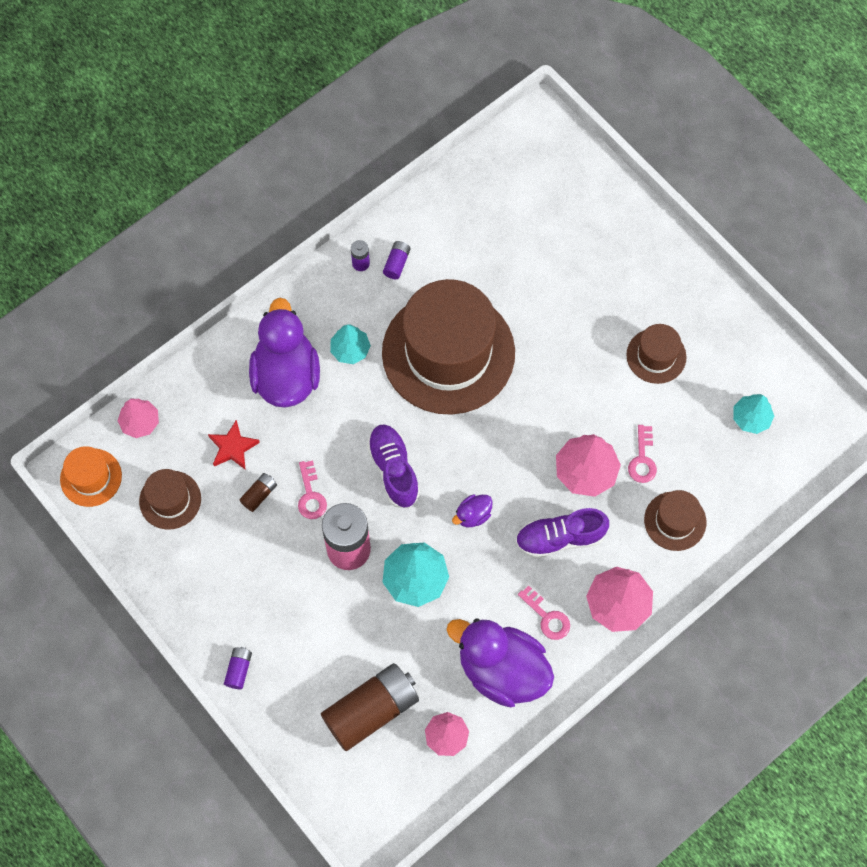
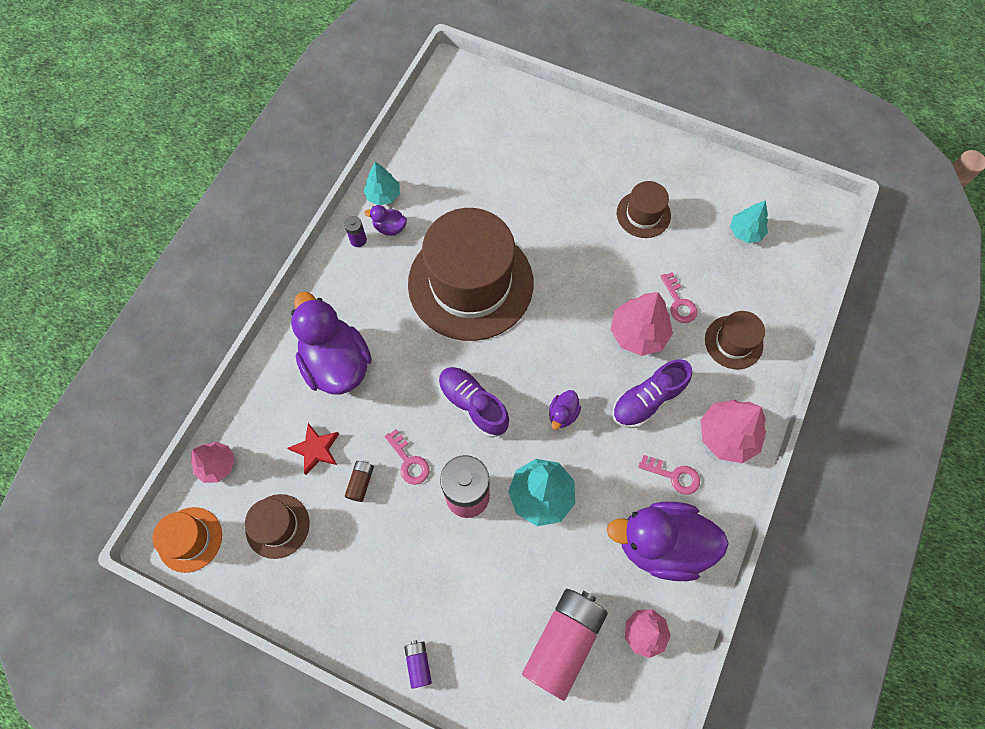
camera: 25 degrees left, 0 degrees up
(350, 350) = (383, 316): turquoise tree -> turquoise tree (383, 195)
(371, 710) = (563, 642): brown battery -> pink battery
(397, 263) = (390, 228): purple battery -> purple duck

